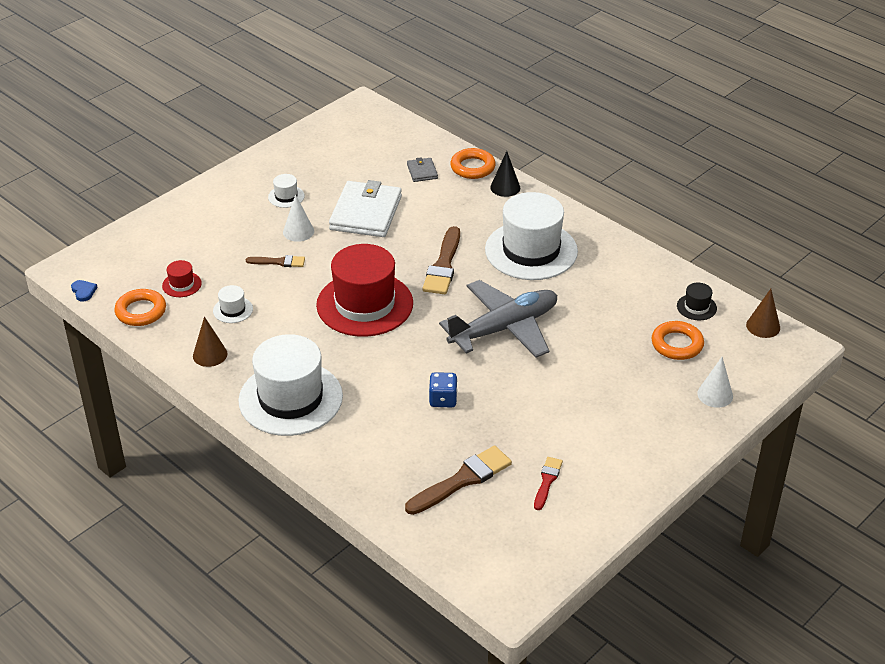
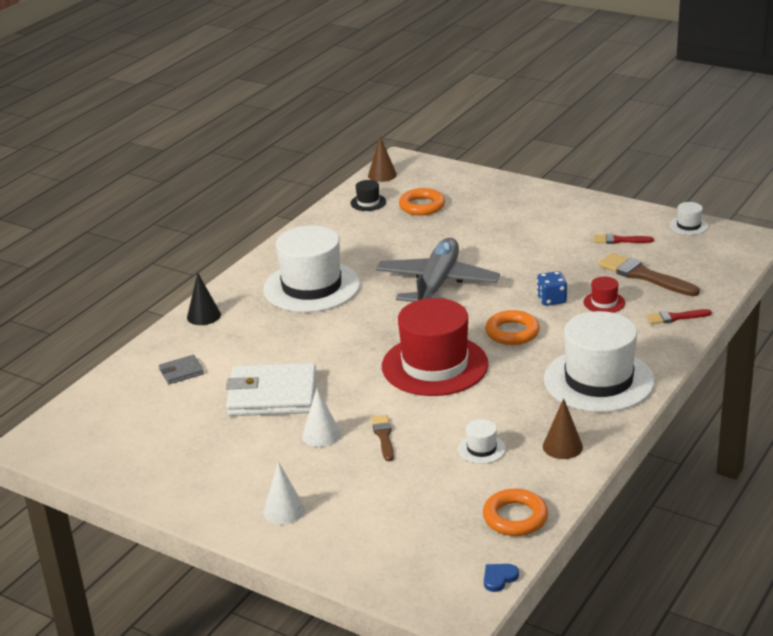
camera: 100 degrees left, 10 degrees down
(181, 284) = (452, 499): red hat -> red hat (604, 302)
(286, 196) = (252, 459): white hat -> white hat (688, 226)
(370, 480) = (675, 317): none -> red brush
(443, 265) = (352, 330): brown brush -> none
(472, 167) = (168, 341): orange ring -> orange ring (512, 332)
(504, 328) = (437, 284): grey plane -> grey plane turned 60 degrees clockwise
(715, 395) = (477, 186): white cone -> white cone (284, 510)

